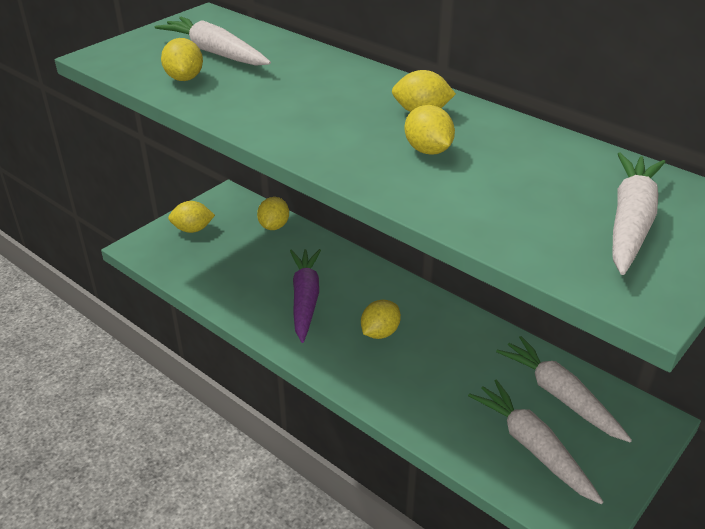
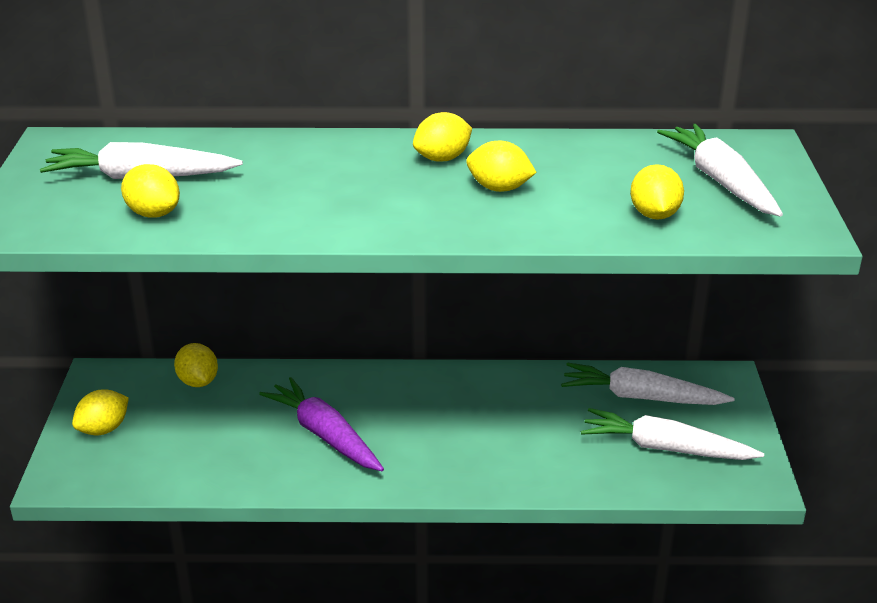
camera: 40 degrees left, 5 degrees down
(380, 332) = (435, 427): yellow lemon -> yellow lemon (654, 215)

